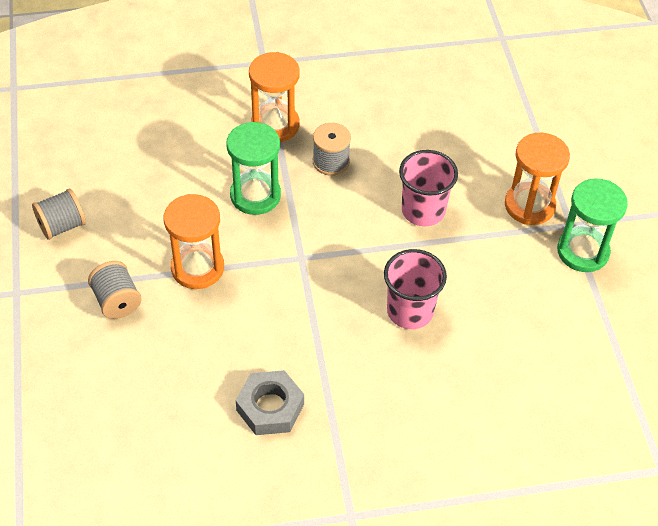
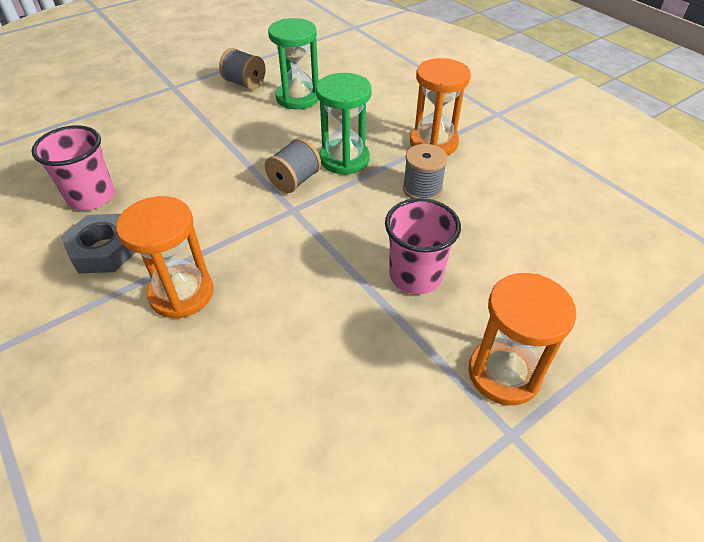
camera: 65 degrees right, 5 degrees down
(117, 301) = (186, 129): grey spool -> grey spool (294, 181)
(197, 268) = (243, 156): orange hourglass -> orange hourglass (181, 293)
(410, 311) = (270, 313): pink cup -> pink cup (91, 197)
(583, 251) = (476, 467): green hourglass -> green hourglass (298, 98)

